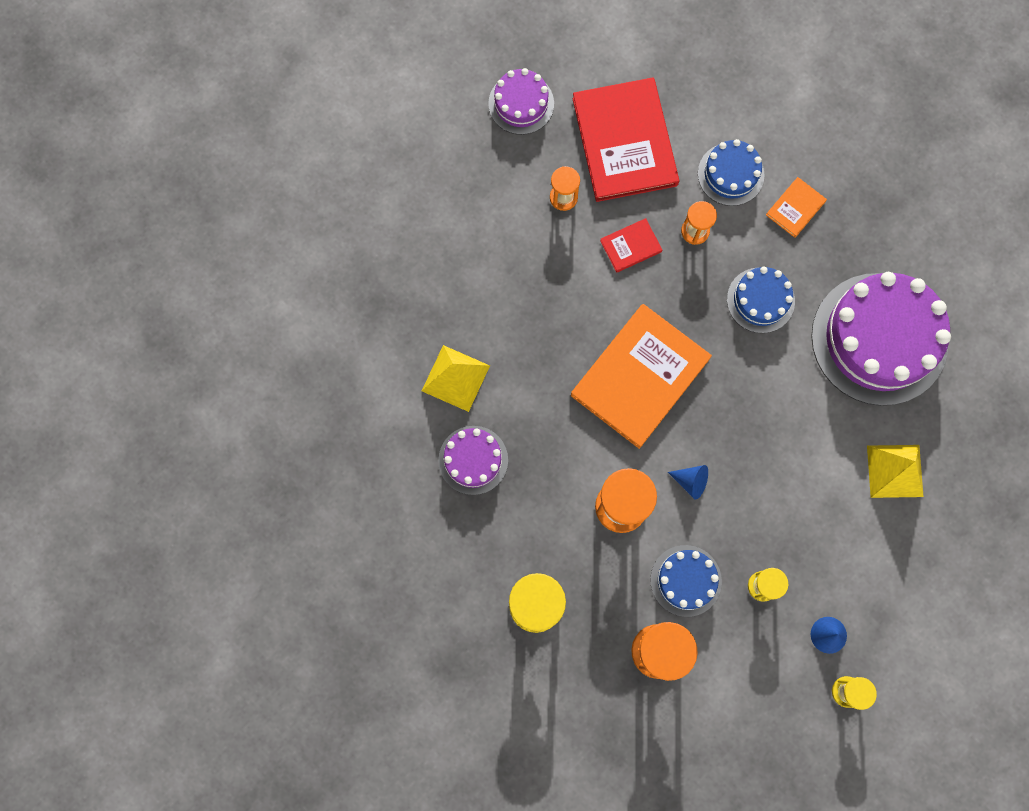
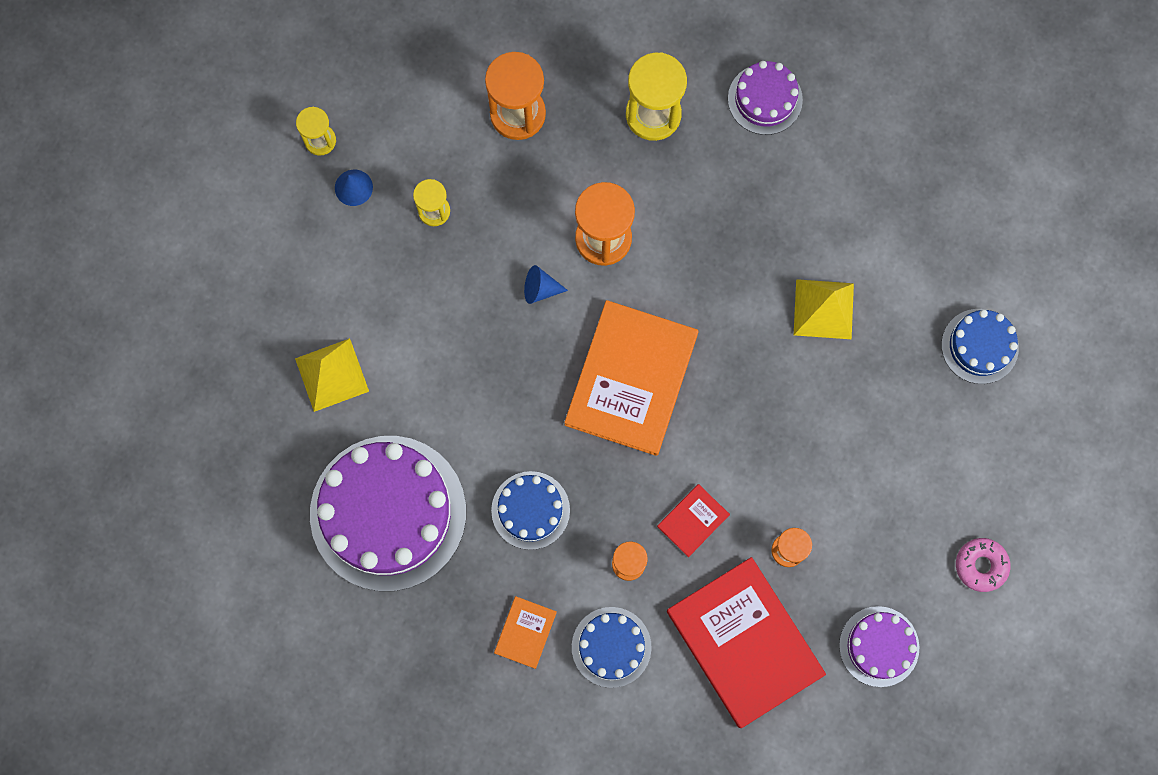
camera: 160 degrees right, 0 degrees up
(416, 134) = (981, 565): none -> pink donut
(473, 460) = (771, 232): purple cake -> purple cake (765, 99)
(686, 580) = (513, 190): blue cake -> blue cake (979, 346)

